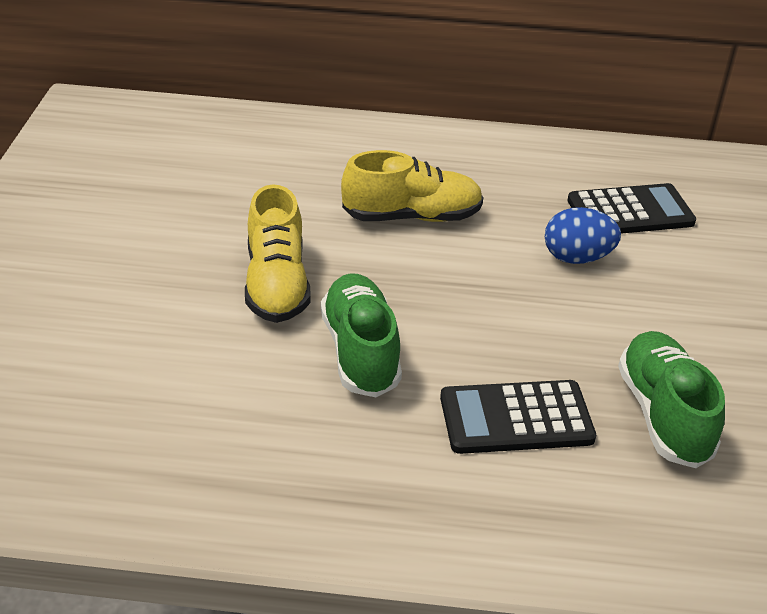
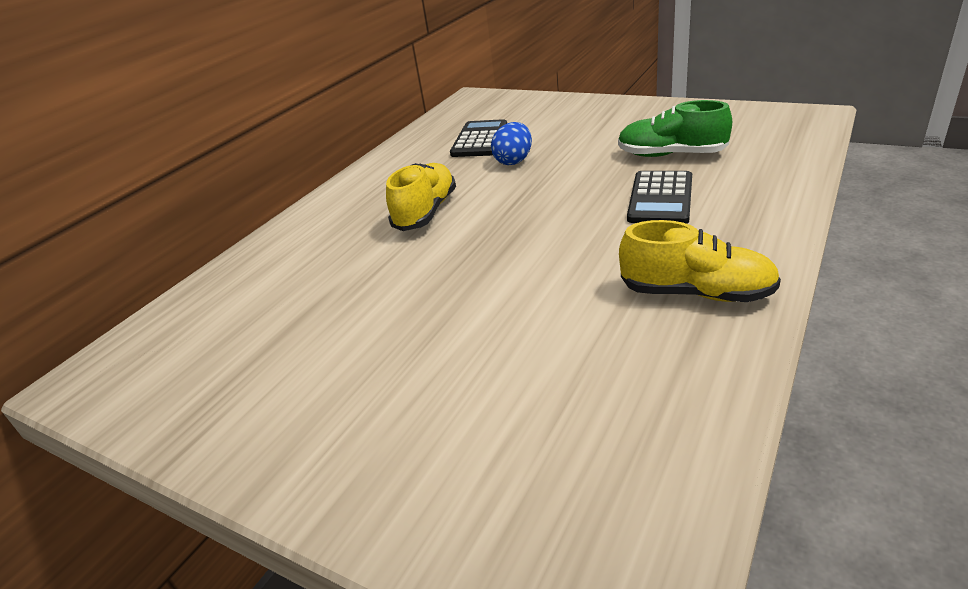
camera: 60 degrees left, 5 degrees down
(277, 284) = (467, 279): yellow shoe -> yellow shoe (696, 293)
(360, 352) = (569, 249): green shoe -> none

